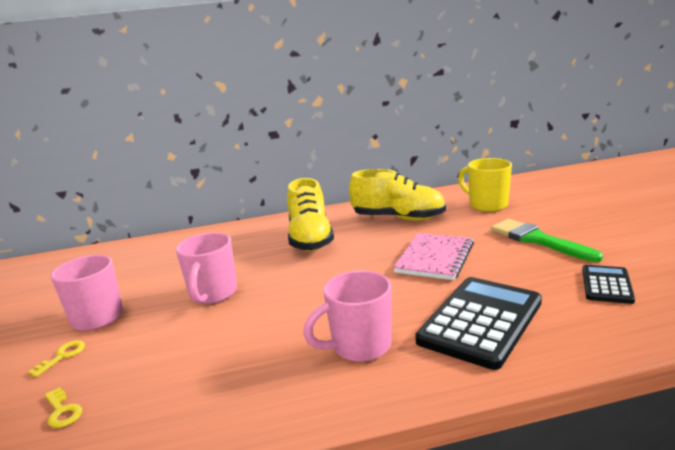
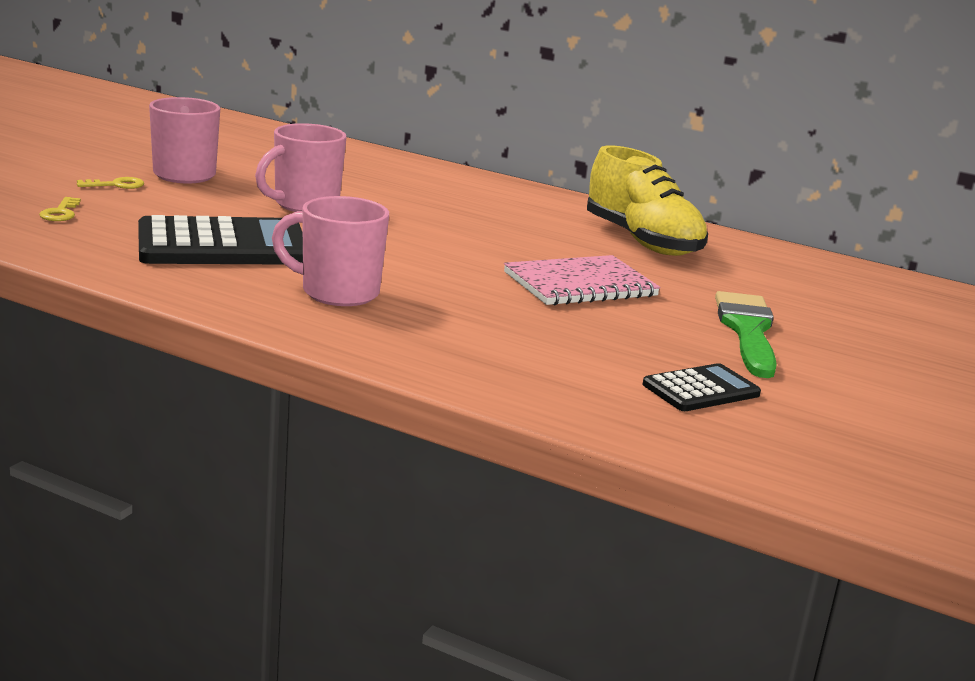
camera: 35 degrees right, 0 degrees up
(310, 238) = (496, 212): yellow shoe -> none
(481, 321) = (485, 337): black calculator -> black calculator (222, 245)
(487, 205) = (792, 282): yellow mug -> none

